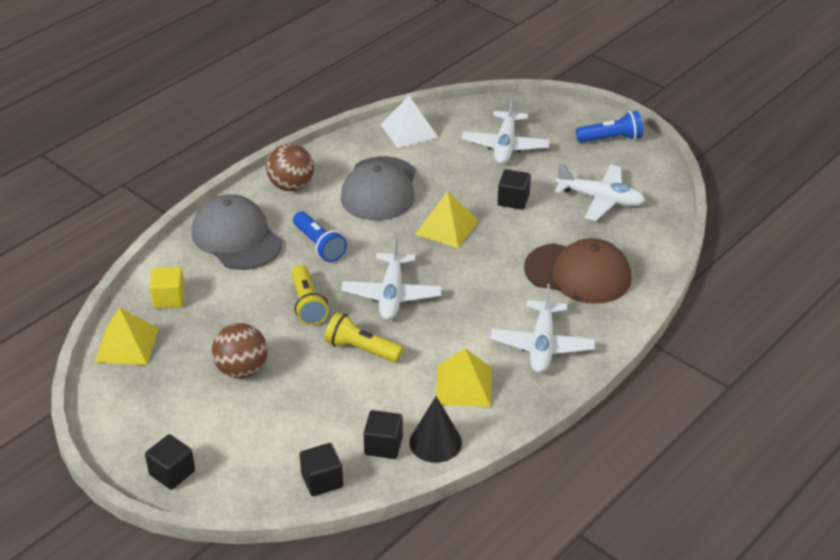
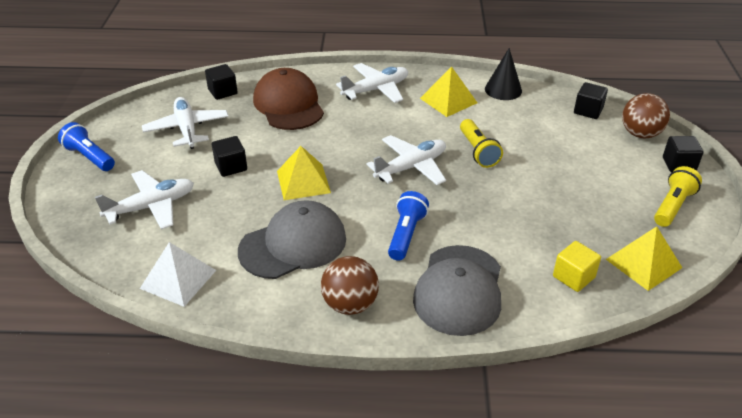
camera: 130 degrees left, 0 degrees up
(242, 370) = (571, 190): brown ball -> brown ball (640, 134)
(307, 304) = (474, 199): yellow flashlight -> yellow flashlight (672, 206)
(383, 445) = (533, 104): black cube -> black cube (222, 92)

